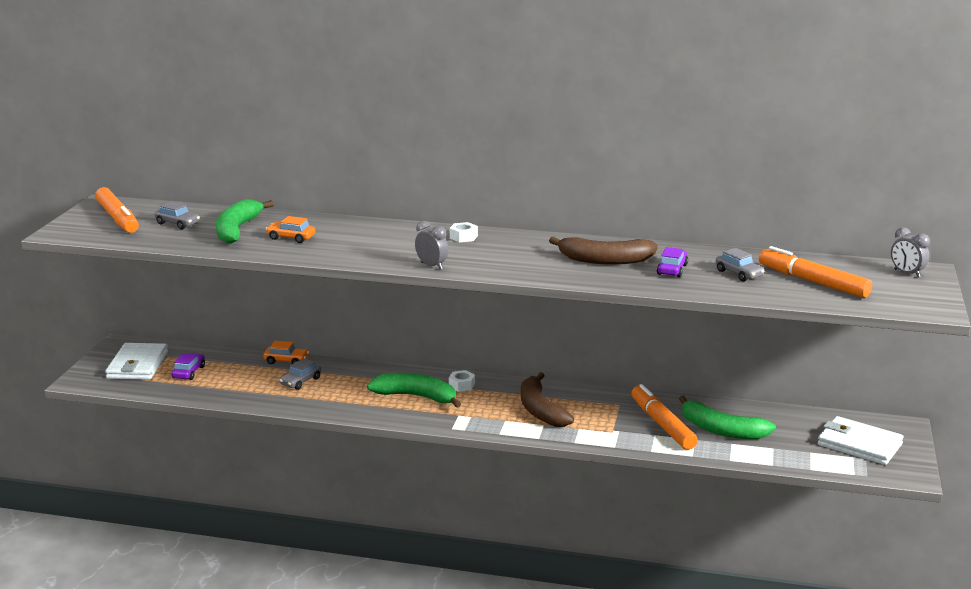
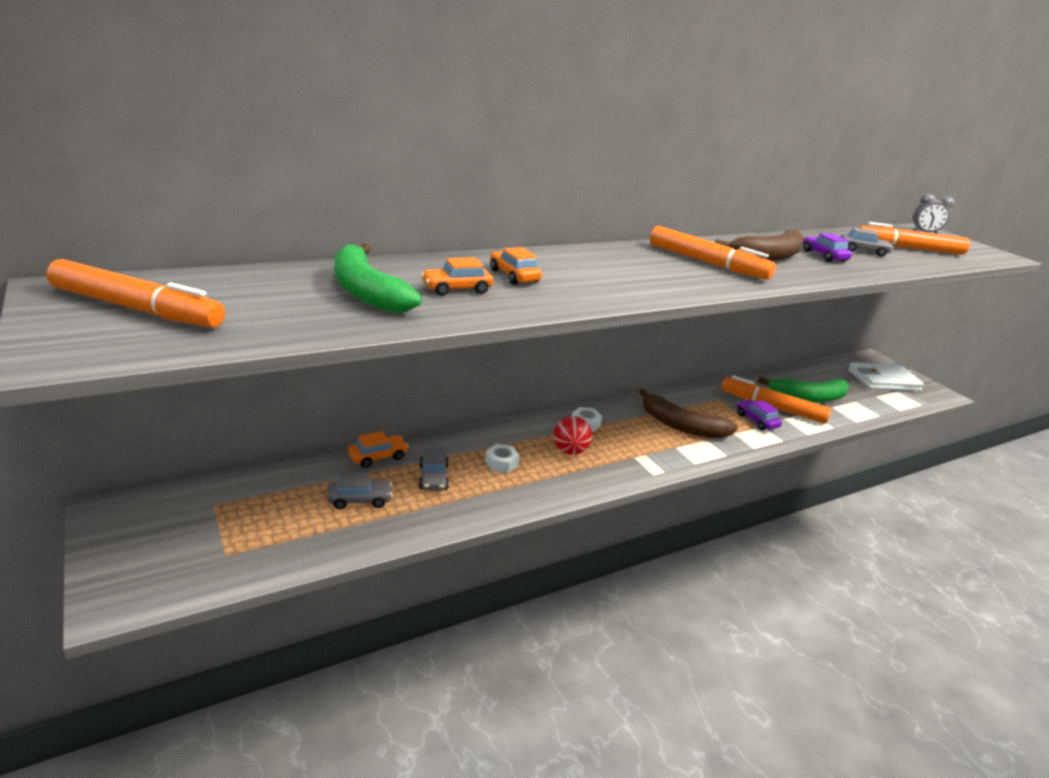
camera: 45 degrees left, 5 degrees up
(137, 365) = (183, 536): white wallet -> none
(178, 223) = (260, 299): grey car -> grey car (359, 500)
(189, 372) = (277, 518): purple car -> purple car (756, 420)
(346, 237) = (514, 276): none -> orange car
(416, 396) = (570, 451): green banana -> red ball
(432, 266) = (668, 291): grey clock -> none
(463, 237) = (619, 255): white nut -> white nut (501, 463)
(527, 254) = (707, 263): none -> orange marker

